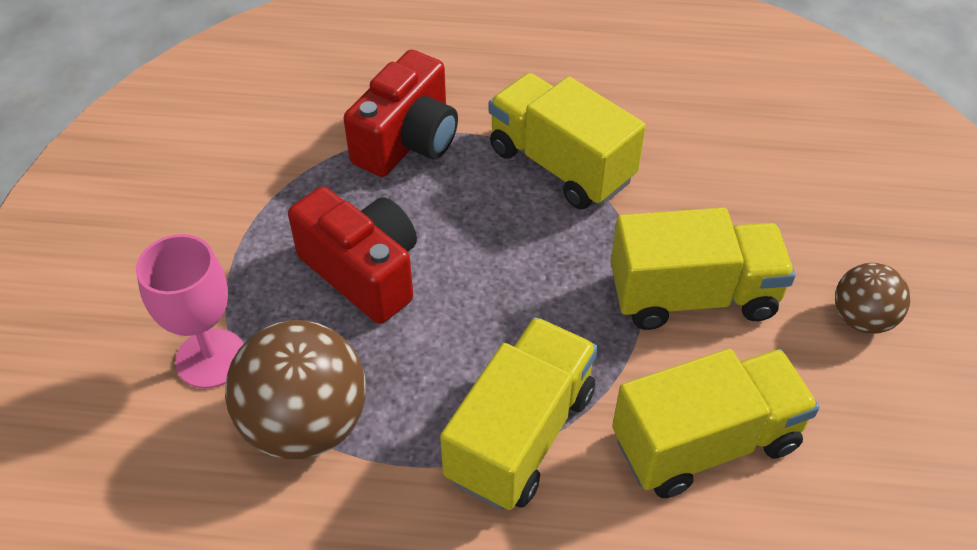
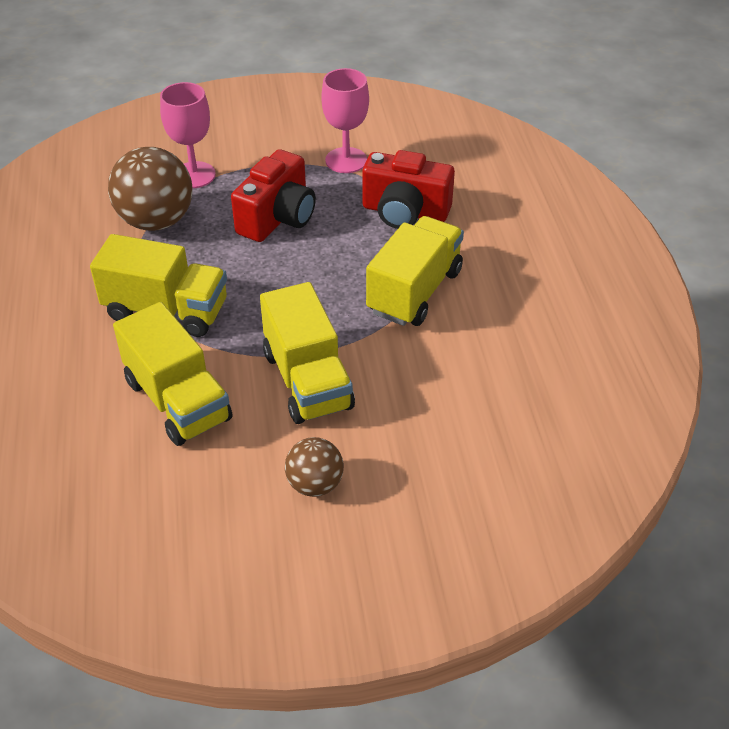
camera: 75 degrees right, 5 degrees down
(269, 176) = (346, 160): none -> pink goblet

